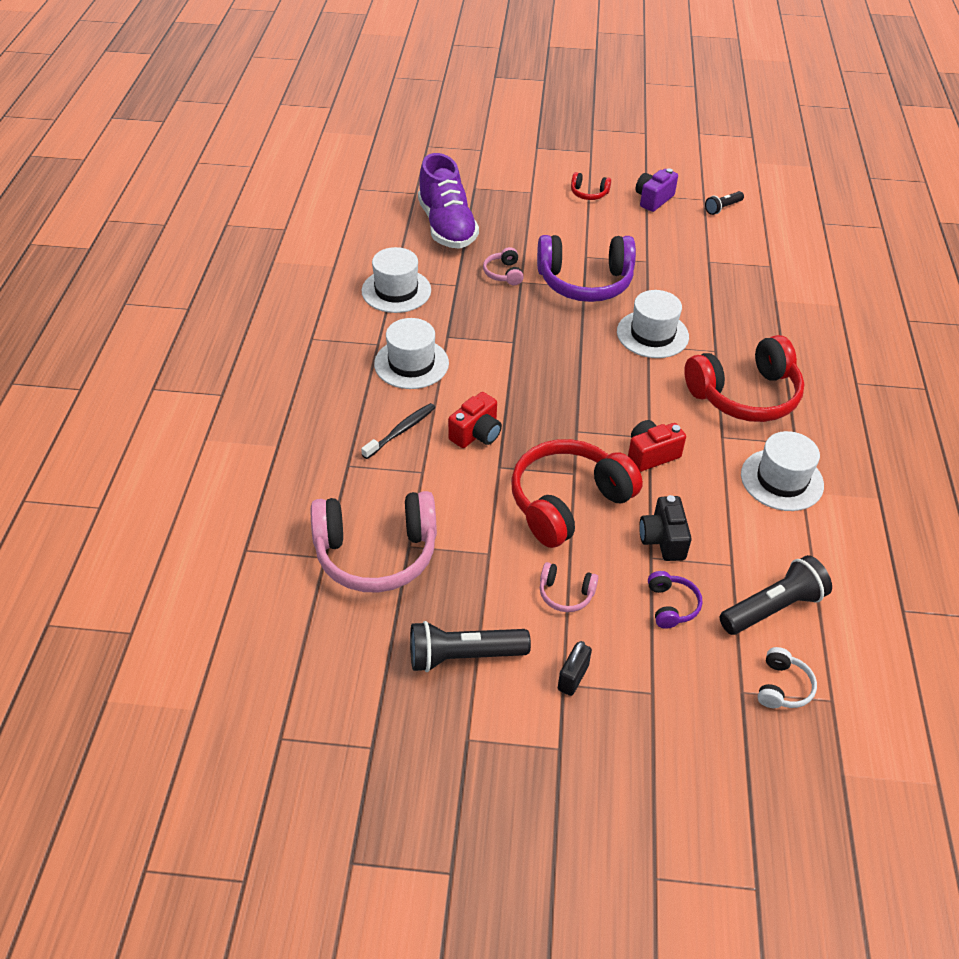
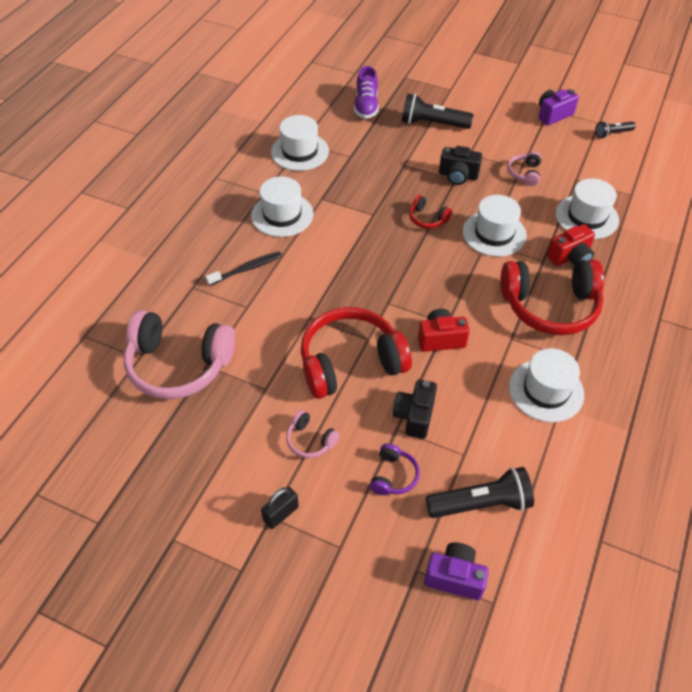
camera: 20 degrees right, 5 degrees up
(447, 227) = (366, 106): purple shoe -> purple shoe, size x0.62
(463, 656) = (203, 469): black flashlight -> black flashlight (432, 124)
(476, 434) = (305, 286): red camera -> red camera (570, 257)
(504, 273) = (393, 155): pink headphones -> pink headphones (524, 173)
(585, 282) = (458, 176): purple headphones -> black camera
(588, 193) = (499, 99): red headphones -> red headphones (427, 219)
(737, 297) = (586, 217): none -> white hat
(782, 687) = (455, 577): white headphones -> purple camera

